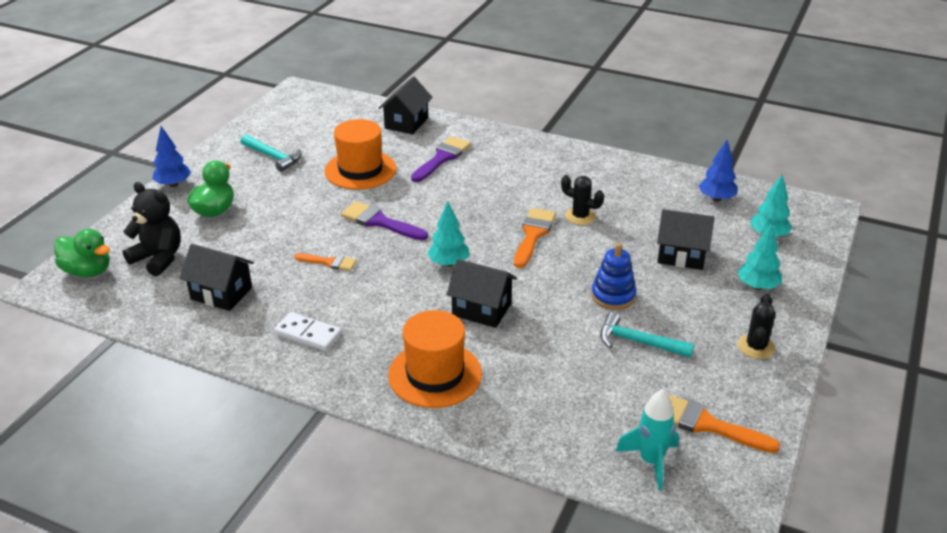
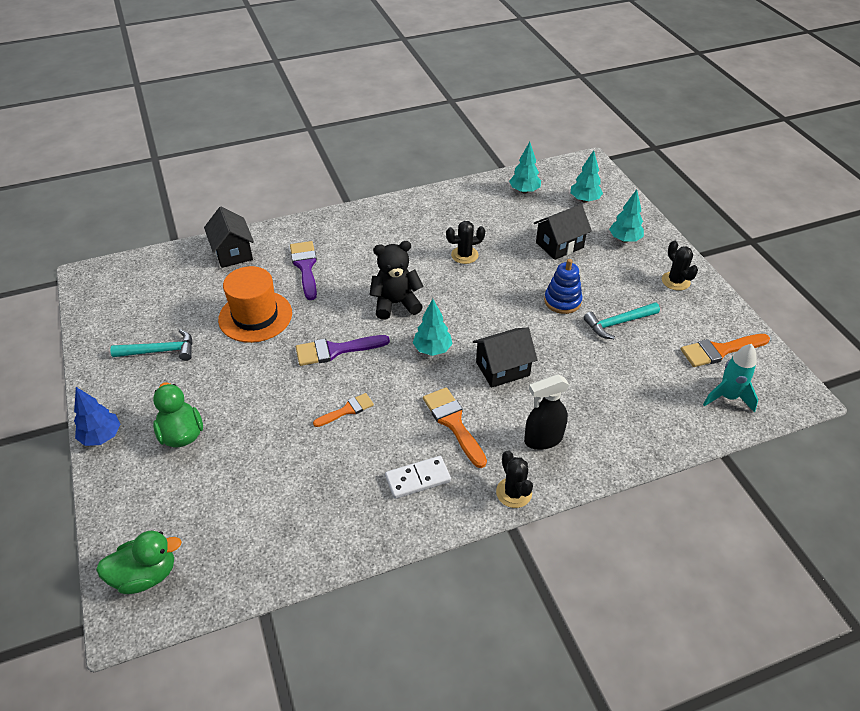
camera: 45 degrees left, 10 degrees up
(158, 259) = (197, 513): black teddy bear -> black teddy bear (395, 303)
(221, 293) = (301, 500): black house -> none
(357, 390) = (514, 493): none -> black cactus
(435, 374) = (543, 439): orange hat -> black spray bottle
(533, 235) = (455, 289): orange brush -> orange brush (453, 423)
(716, 199) = (524, 191): blue tree -> turquoise tree

